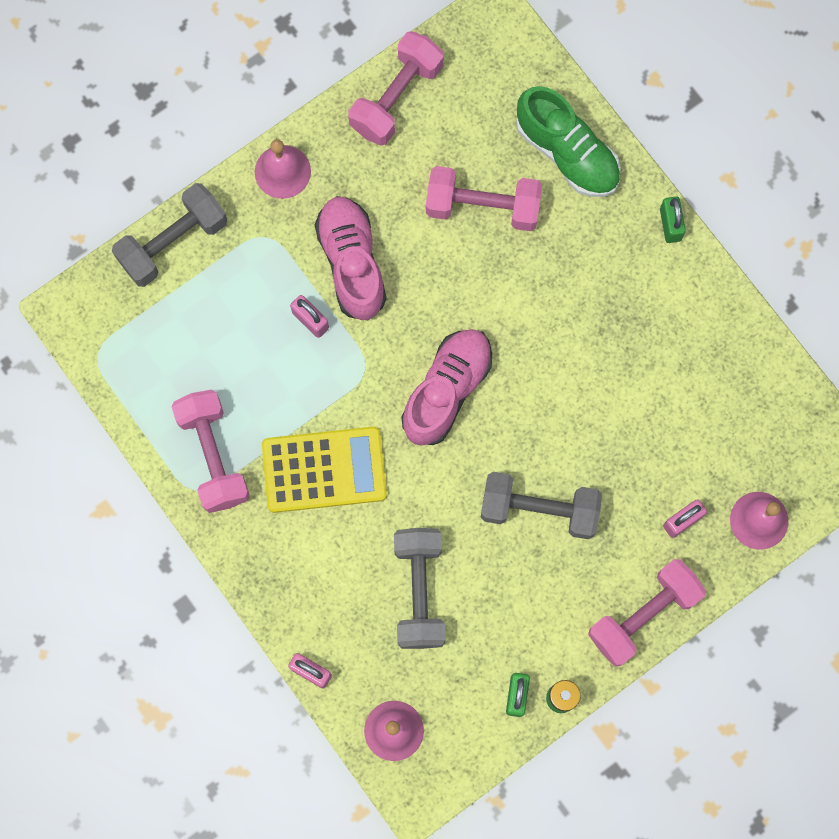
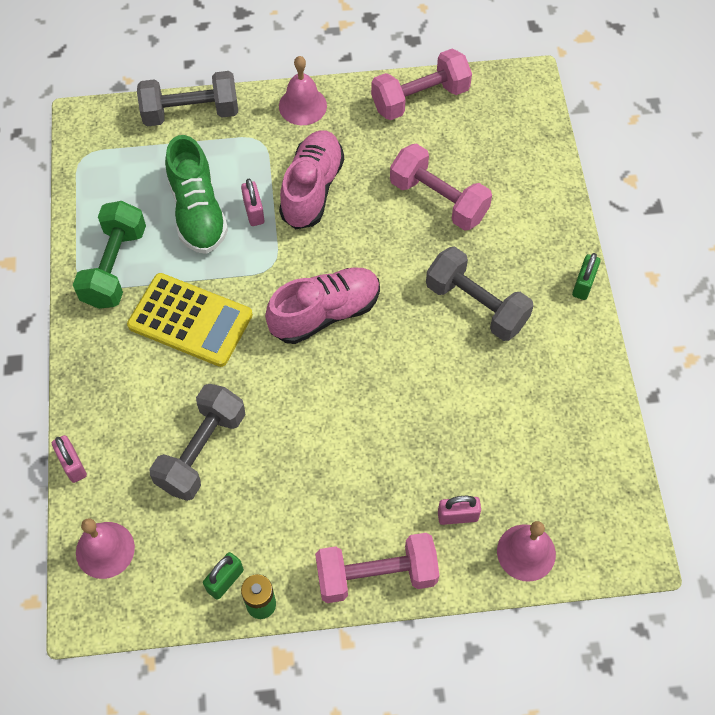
camera: 30 degrees right, 15 degrees down
(213, 455) = (115, 267): pink dumbbell -> green dumbbell
(539, 509) = (341, 441): grey dumbbell -> grey dumbbell (476, 305)
(567, 153) = (529, 195): green shoe -> green shoe (197, 212)

